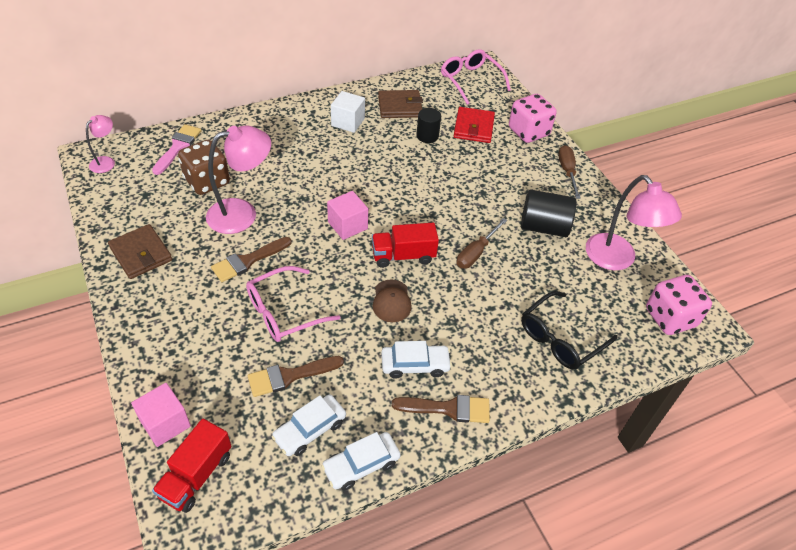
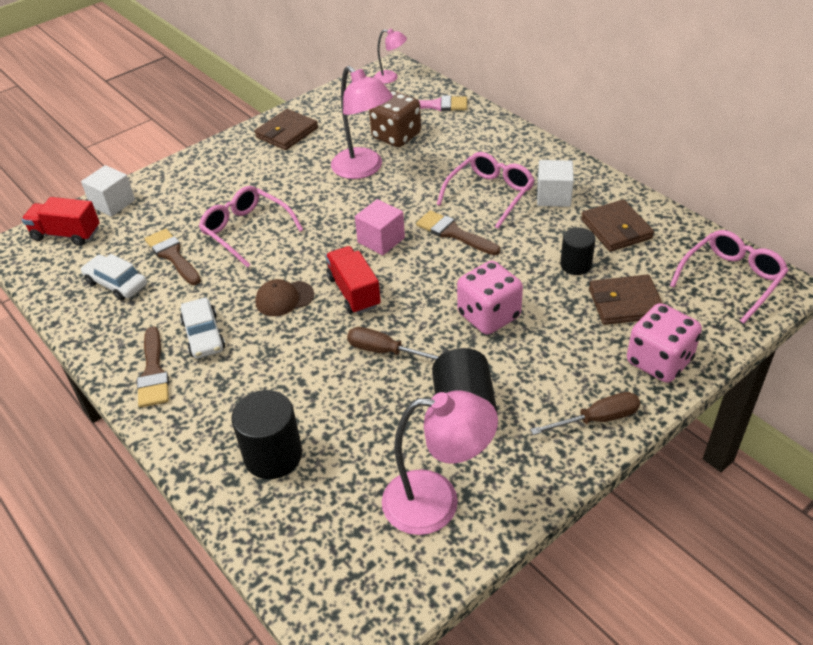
camera: 80 degrees right, 5 degrees down
(165, 423) = (113, 203): pink cube -> white cube
(248, 261) = (302, 191): brown brush -> brown brush (453, 233)
(325, 151) = (490, 194): none -> pink glasses
(361, 465) = (83, 325): white car -> none
(473, 127) = (625, 303): red wallet -> brown wallet
(560, 338) = (273, 455): black glasses -> black cylinder
(617, 260) = (437, 502): pink lamp -> pink lamp turned 135 degrees counterclockwise
(670, 318) = (346, 580): pink dice -> pink dice (488, 316)

